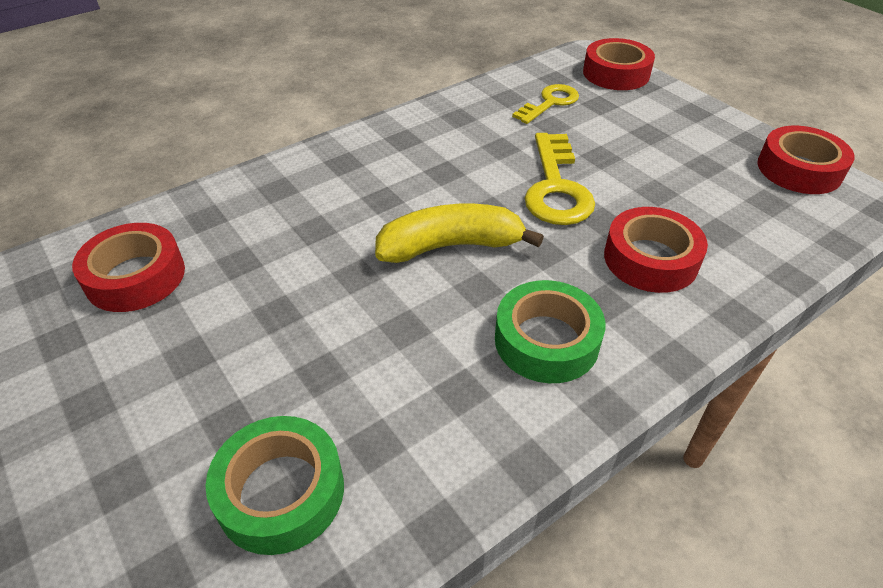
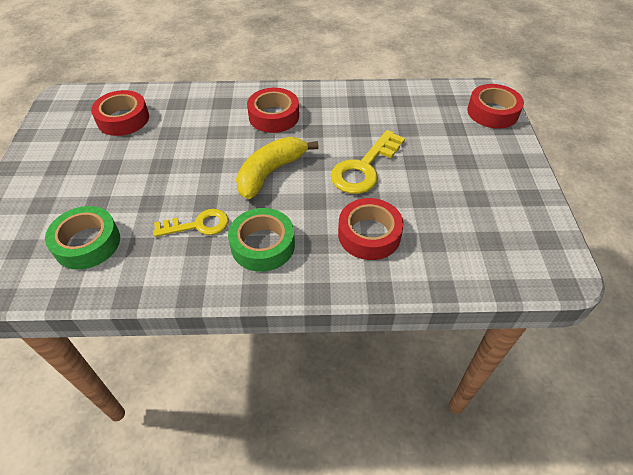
camera: 35 degrees right, 5 degrees up
(450, 246) = (271, 173): yellow banana -> yellow banana turned 75 degrees counterclockwise
(550, 103) = (423, 114): yellow key -> yellow key (198, 225)
(799, 169) = (541, 231): red tape -> red tape (274, 116)

